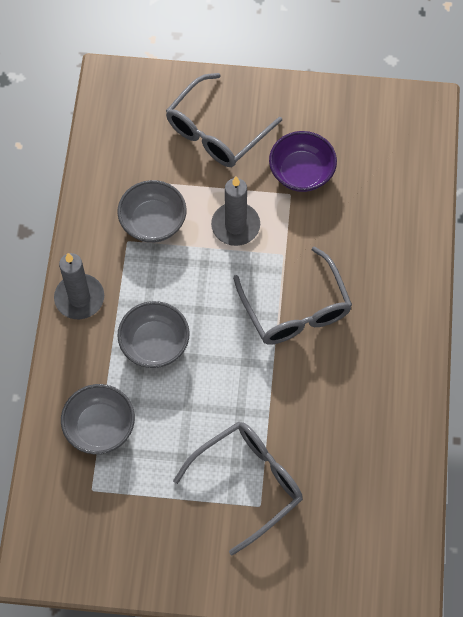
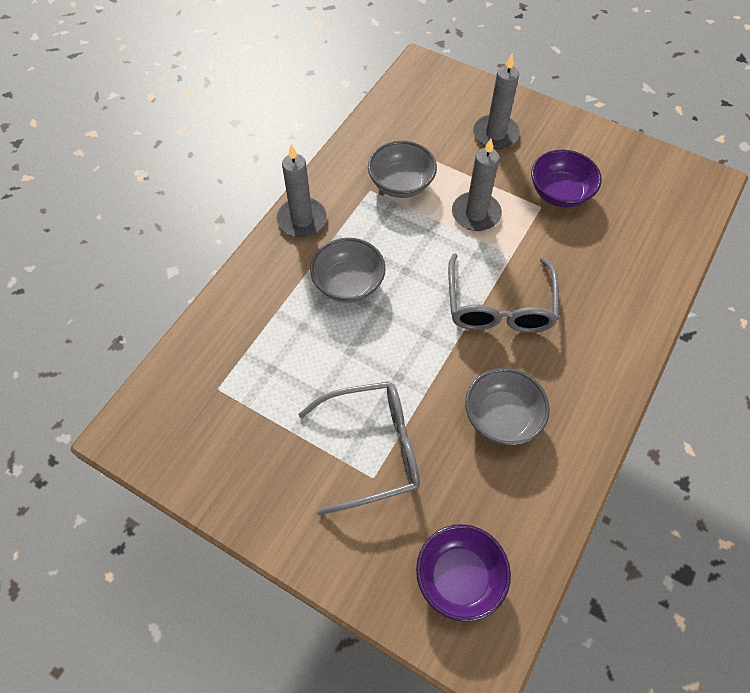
camera: 25 degrees right, 5 degrees down
(100, 427) = (258, 335): grey bowl -> grey bowl (502, 417)
(216, 131) = (495, 134): grey glasses -> grey candle
(362, 552) = (459, 577): none -> purple bowl

